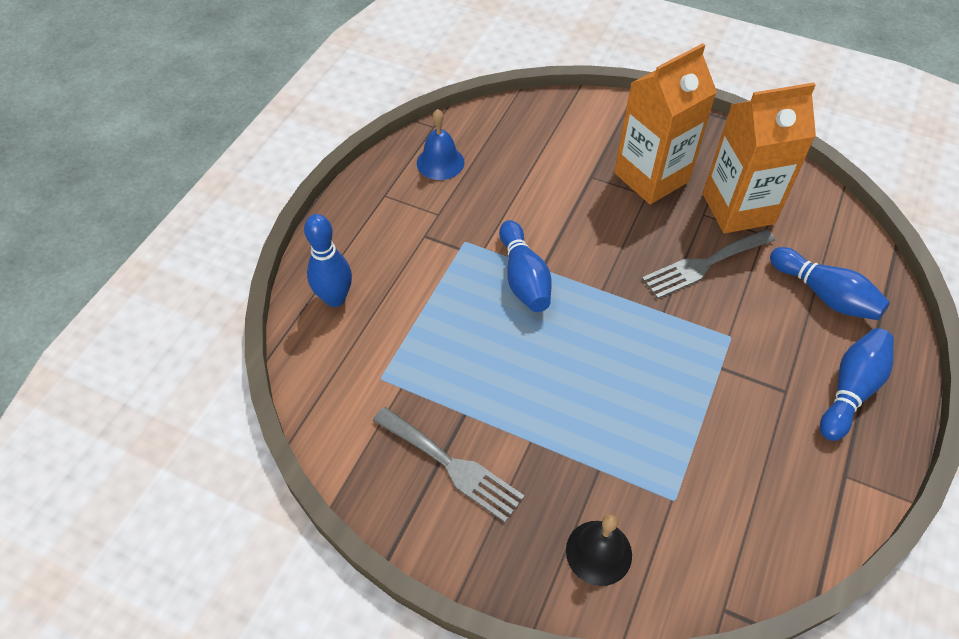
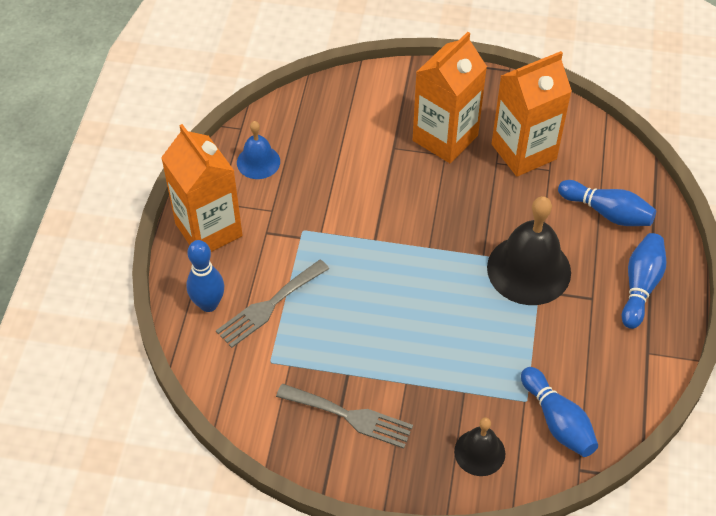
camera: 15 degrees left, 0 degrees up
(363, 220) = (208, 230): none -> orange carton
(523, 278) = (362, 251): blue bowling pin -> blue bowling pin (557, 421)
(704, 265) = (506, 207): grey fork -> grey fork (269, 306)
(714, 340) = (529, 269): none -> black bell

